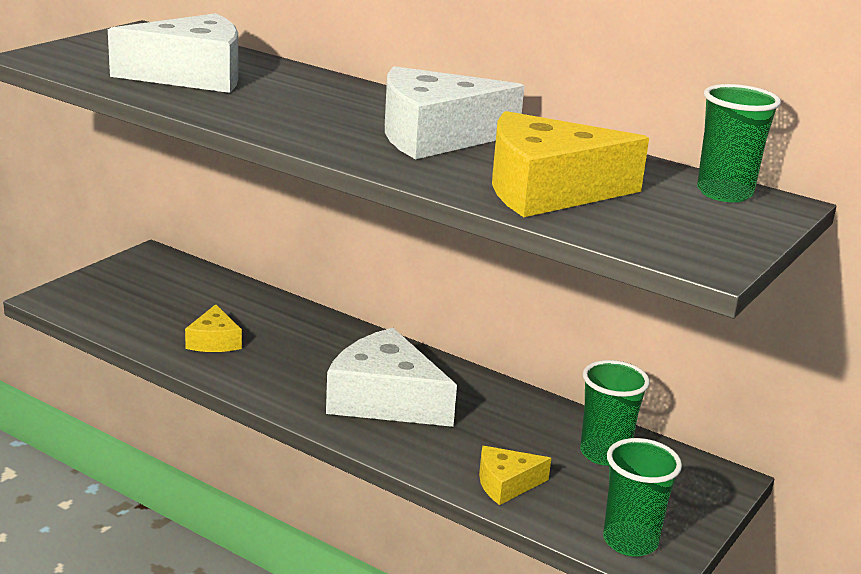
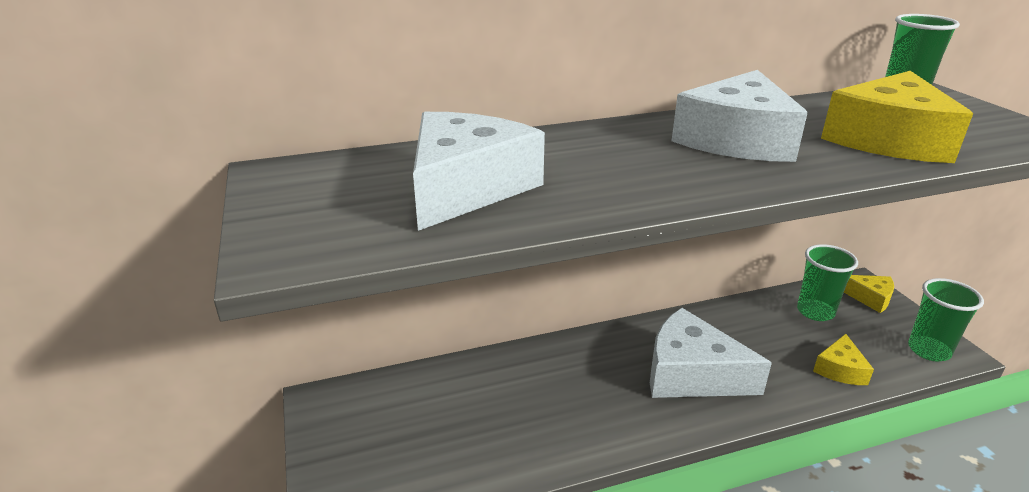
camera: 50 degrees left, 5 degrees up
(214, 341) = (526, 429): yellow cheese -> yellow cheese (870, 298)
(385, 399) = (691, 374): white cheese -> white cheese turned 45 degrees clockwise

